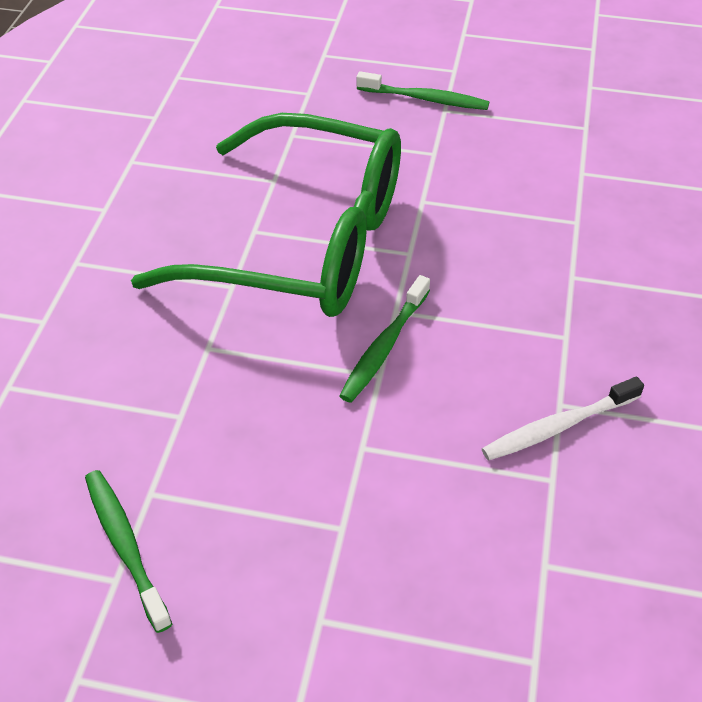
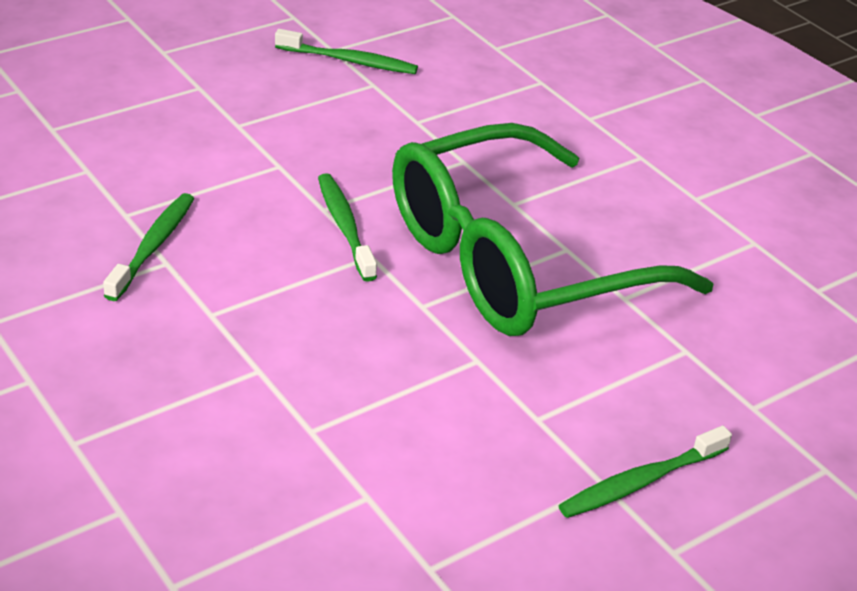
camera: 130 degrees right, 10 degrees down
(558, 427) = (153, 246): white toothbrush -> green toothbrush

